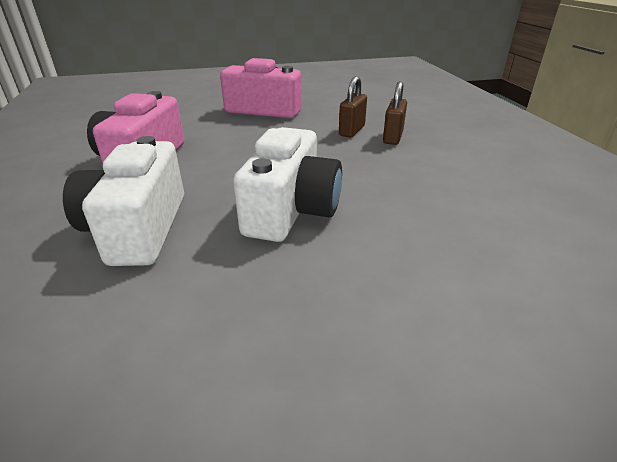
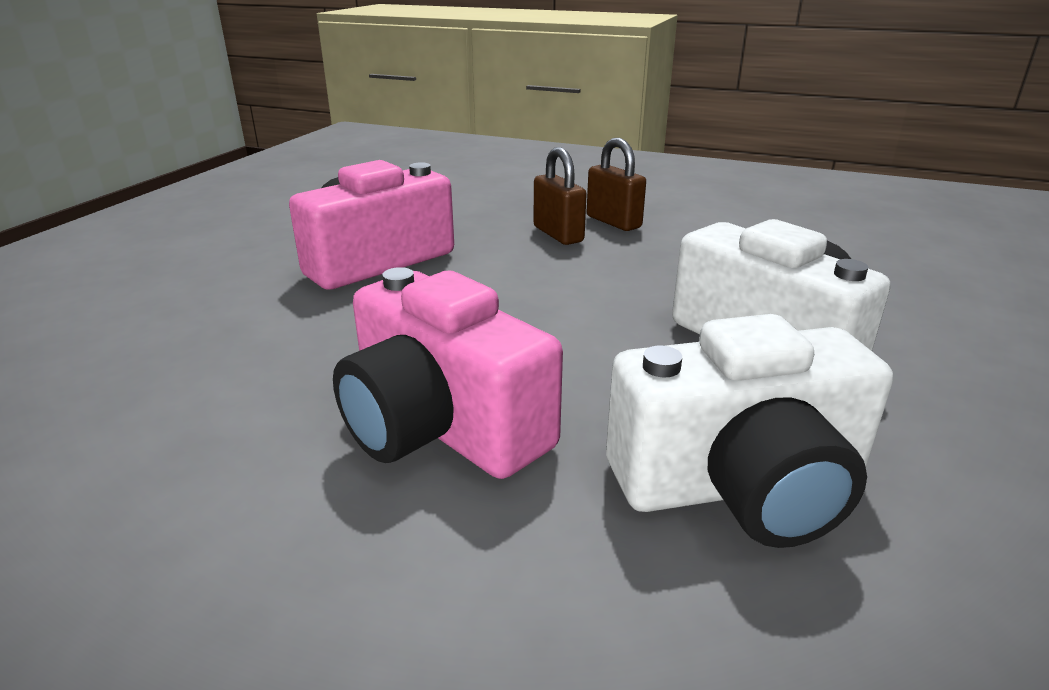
camera: 55 degrees left, 5 degrees down
(138, 228) = (741, 485): white camera -> white camera turned 45 degrees counterclockwise

